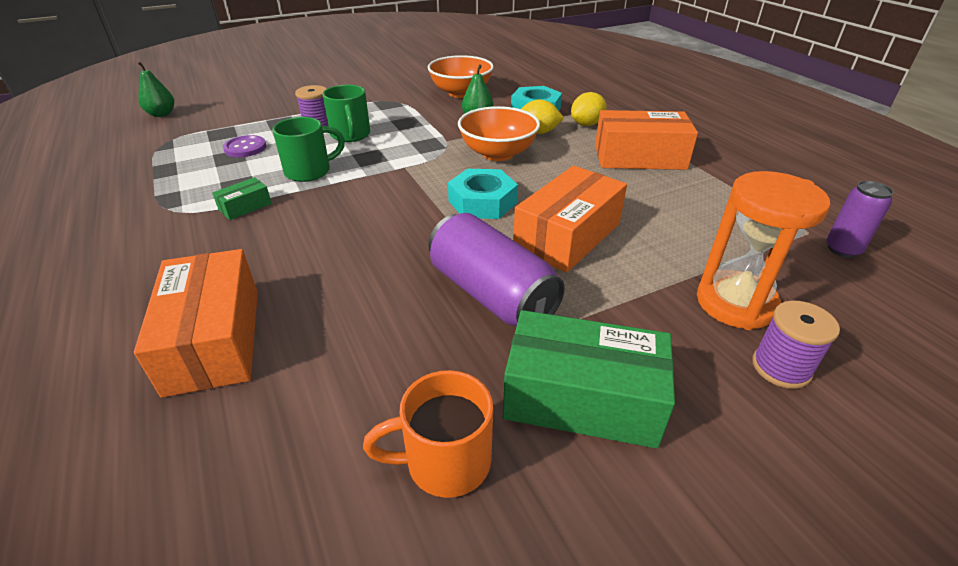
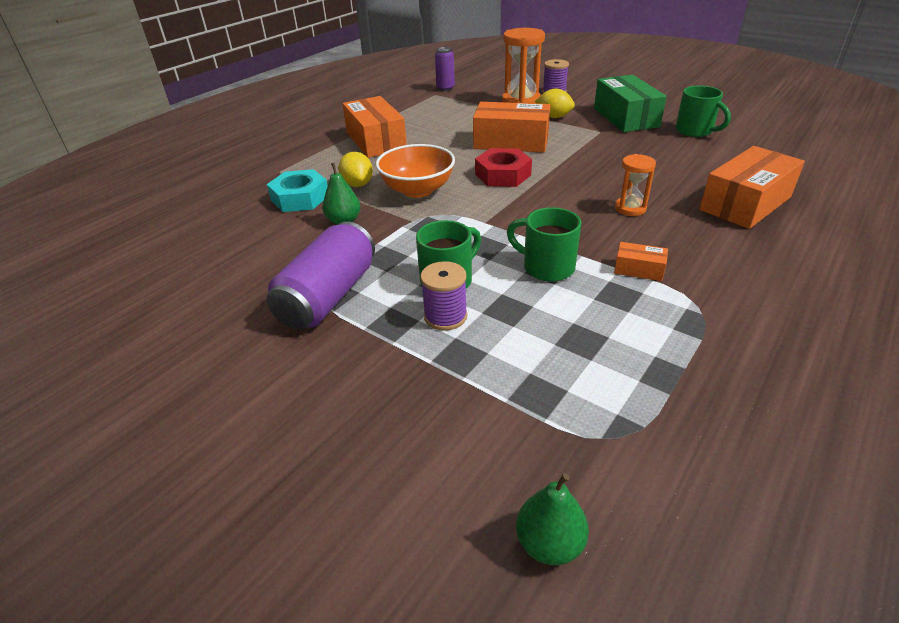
camera: 115 degrees left, 0 degrees up
(245, 148) = (550, 342): purple button -> none
(245, 207) = (639, 269): green box -> orange box
(324, 248) = (630, 208): none -> orange hourglass
(445, 461) = (695, 131): orange mug -> green mug
(461, 93) = (267, 255): orange bowl -> none
(482, 202) = (503, 175): turquoise nut -> red nut
(491, 294) = (592, 147): purple can -> purple can (328, 296)
(586, 124) = (323, 169): yellow lemon -> yellow lemon (554, 117)

